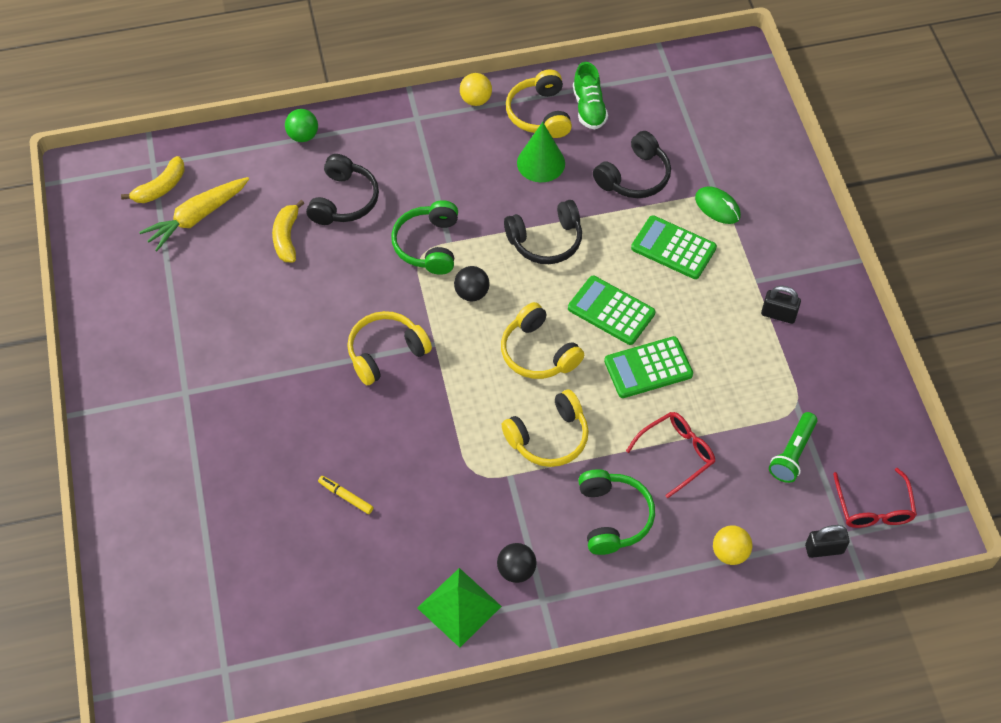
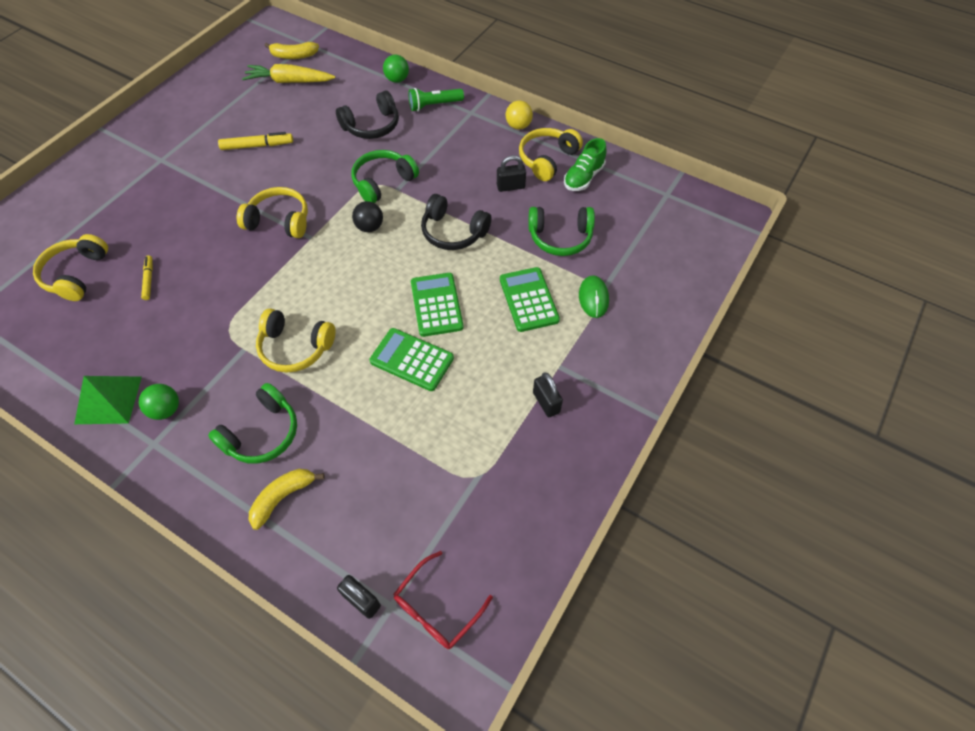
camera: 45 degrees right, 0 degrees up
(262, 304) = (257, 146): none -> yellow marker
(287, 237) = (317, 123): yellow banana -> yellow banana (283, 497)
(516, 570) = (166, 410): black ball -> green ball
(538, 352) = (359, 292): yellow headphones -> yellow headphones (76, 274)
(541, 163) = (510, 186): green cone -> black padlock
(634, 177) = (560, 237): black headphones -> green headphones
(676, 454) = (355, 431): red glasses -> none
(730, 553) = (297, 533): yellow ball -> none
(792, 454) = (430, 507): green flashlight -> green flashlight (434, 105)

